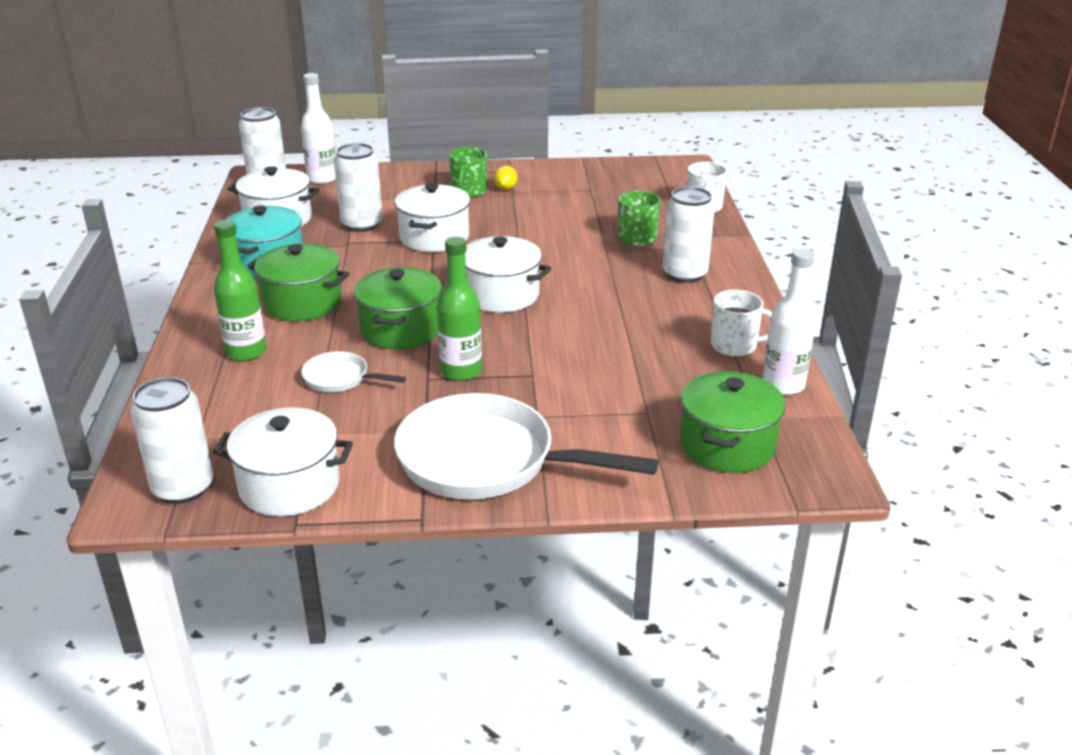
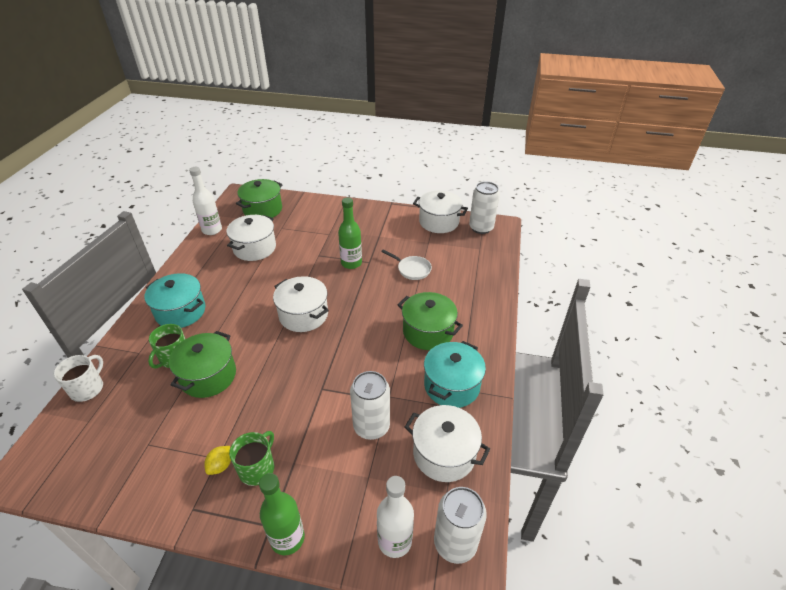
camera: 165 degrees left, 10 degrees up
(246, 352) = (461, 296): green bottle -> green bottle (287, 538)
(401, 329) = (373, 297): green pot -> green pot (208, 376)
(434, 237) = (319, 392): white pot -> white pot (254, 248)
(486, 460) = (359, 219): white pan -> none
(685, 274) = (180, 312): white can -> turquoise pot
(735, 345) = (209, 254): white mug -> none

